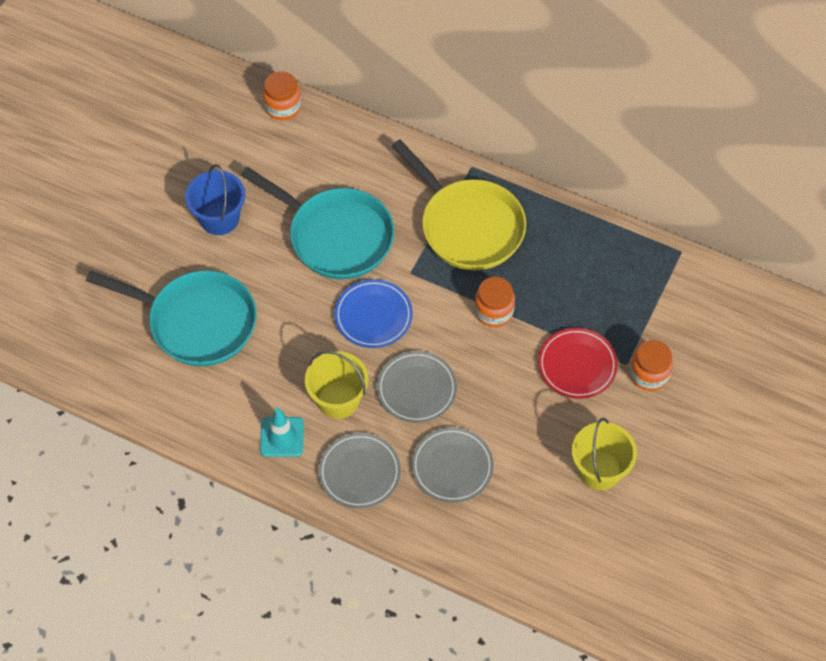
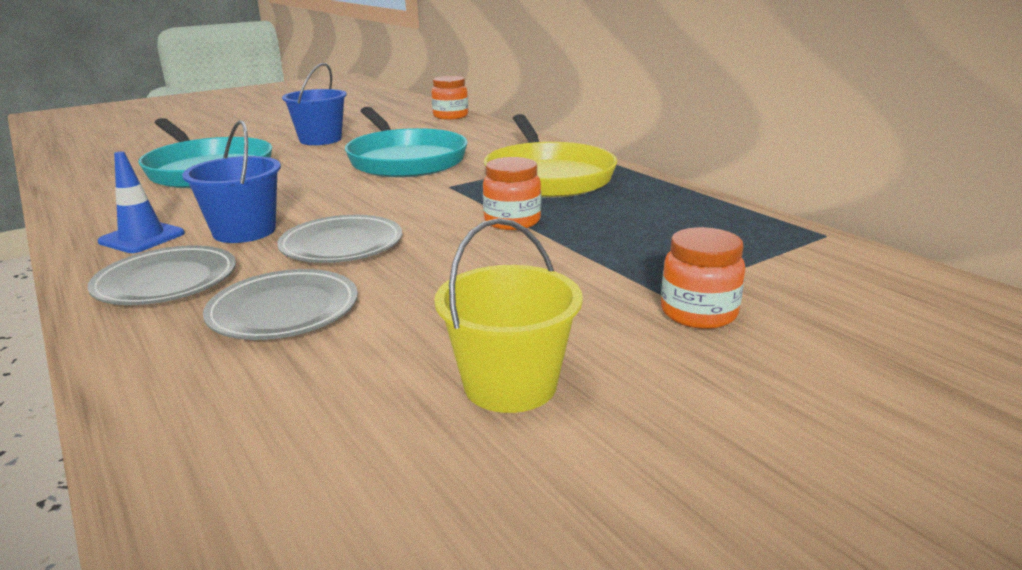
camera: 30 degrees right, 35 degrees down
(282, 437) = (142, 238): turquoise traffic cone -> blue traffic cone
(338, 400) = (244, 231): yellow bucket -> blue bucket
(373, 316) = (371, 198): blue plate -> none
(577, 365) = (583, 278): red plate -> none

